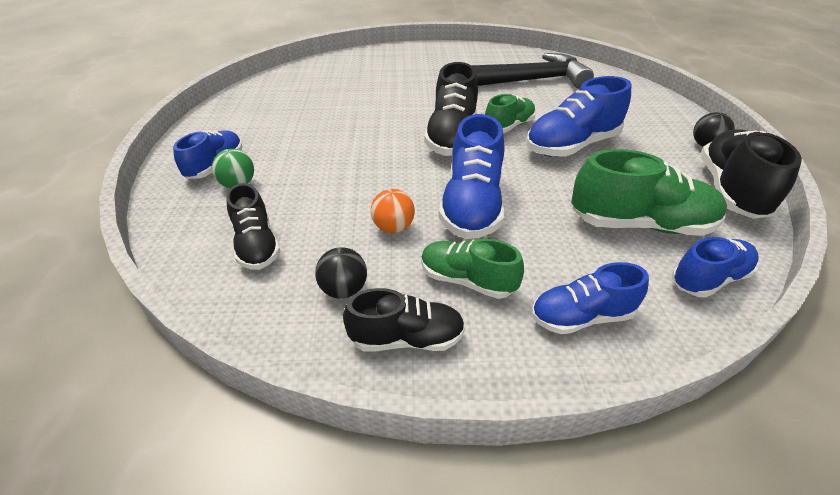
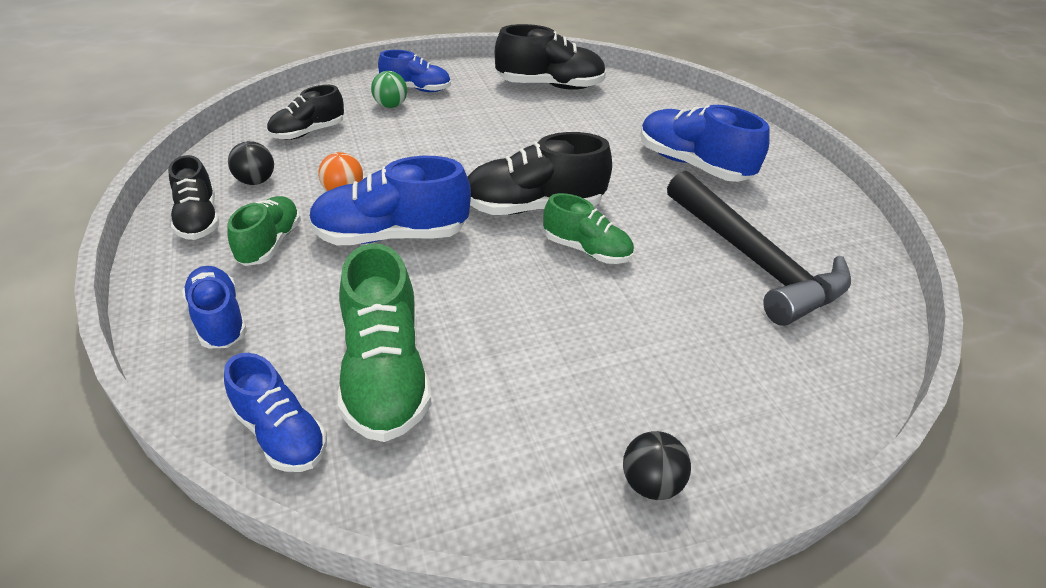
camera: 70 degrees right, 0 degrees up
(571, 146) = (563, 311): blue shoe -> blue shoe (692, 165)
(731, 190) = (504, 496): black shoe -> black shoe (550, 86)

